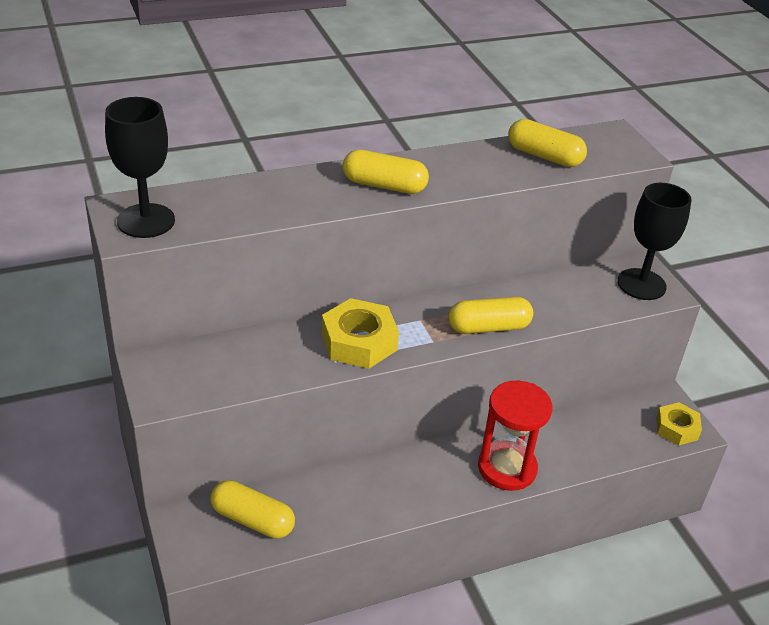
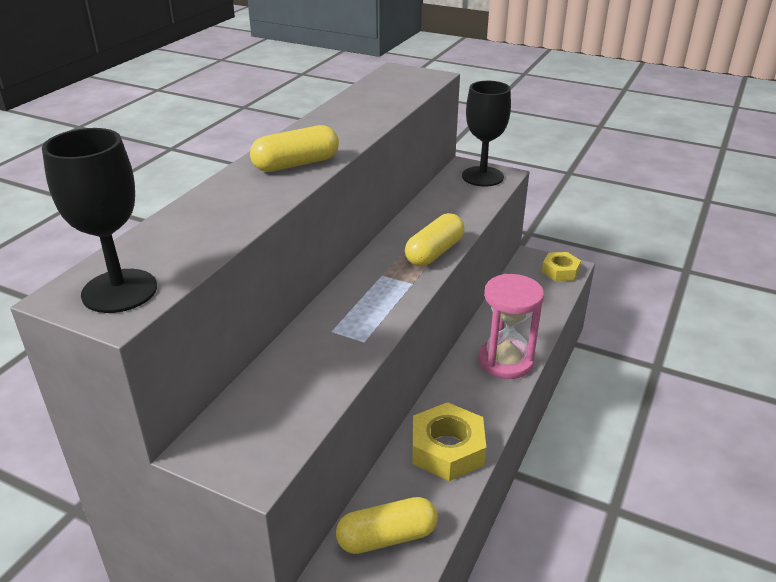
camera: 40 degrees left, 5 degrees down
(359, 342) = (361, 316): yellow nut -> yellow nut (447, 449)
(507, 468) = (505, 361): red hourglass -> pink hourglass
(544, 156) = (376, 99): yellow capsule -> none

